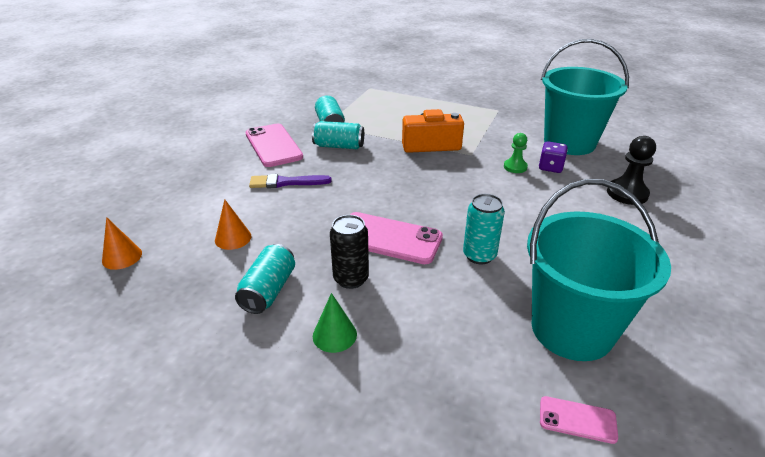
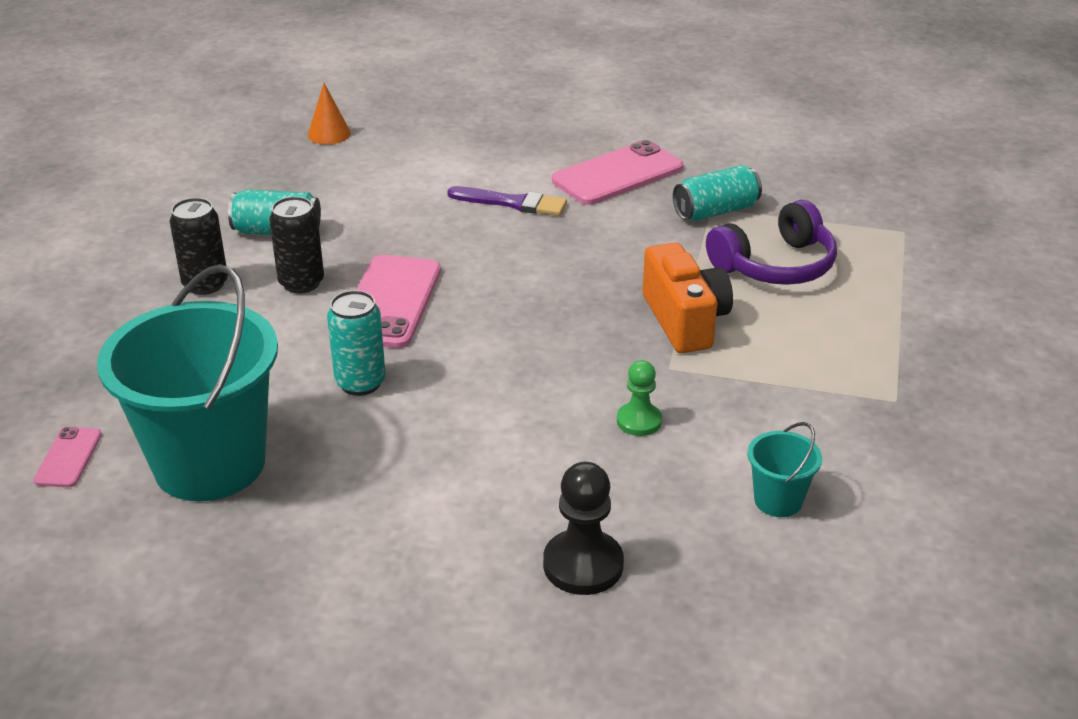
camera: 80 degrees right, 0 degrees up
(233, 238) = (373, 190): orange cone -> none
(286, 182) = (512, 203): purple brush -> purple brush turned 120 degrees clockwise
(334, 335) = (205, 284): green cone -> black can
(339, 146) = (640, 230): turquoise can -> none
(387, 118) = (775, 265): none -> purple headphones
(550, 167) = (654, 466): purple dice -> none
(569, 143) = (778, 500): turquoise bucket -> turquoise bucket, size x0.42

